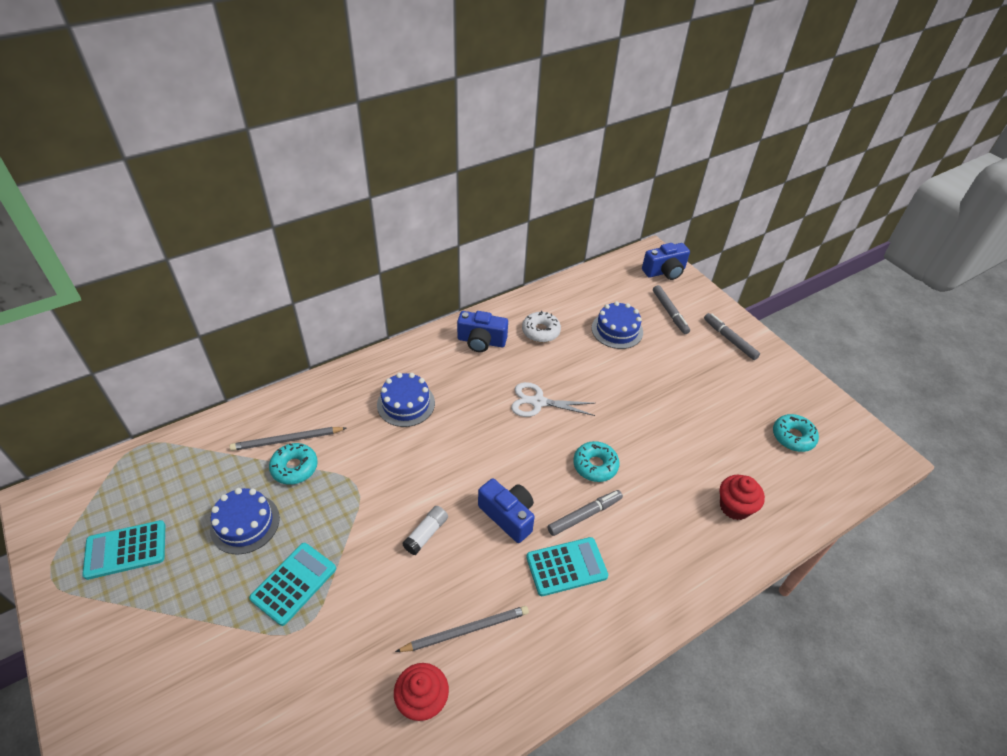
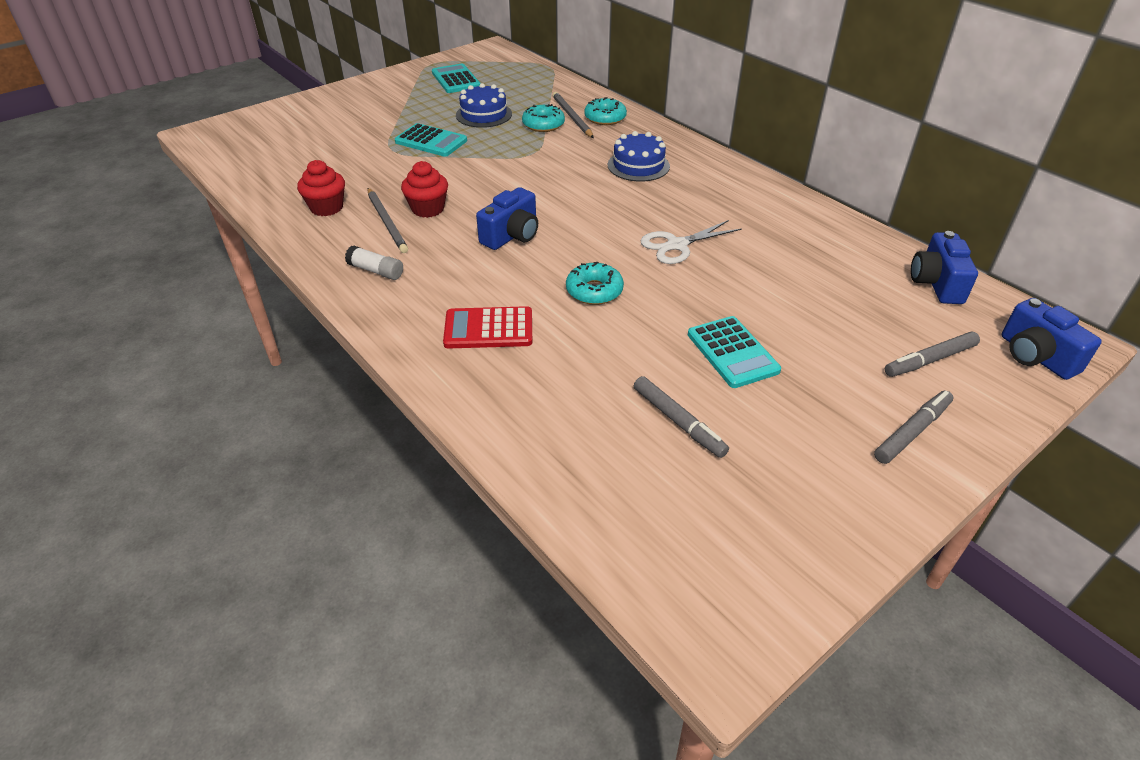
camera: 85 degrees right, 5 degrees down
(426, 534) = (484, 193): white glue stick -> white glue stick (376, 271)
(481, 341) = (756, 200): blue camera -> blue camera (936, 283)
(538, 402) = (677, 245): white scissors -> white scissors turned 120 degrees counterclockwise
(540, 331) = (802, 240): white donut -> none
(566, 566) = (455, 275): turquoise calculator -> turquoise calculator (732, 352)
(584, 515) = (521, 285): grey marker -> grey marker (678, 422)
(617, 330) = (849, 305): blue cake -> none
(642, 544) = (488, 329): none -> red calculator
(734, 507) = (558, 414): red cupcake -> red cupcake (428, 209)
(793, 437) = (715, 498): turquoise donut -> turquoise donut (605, 118)

